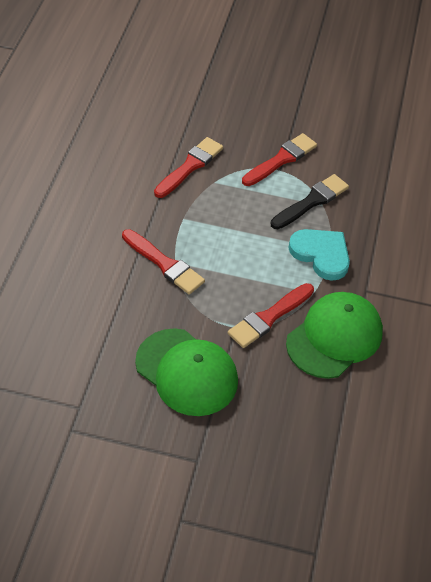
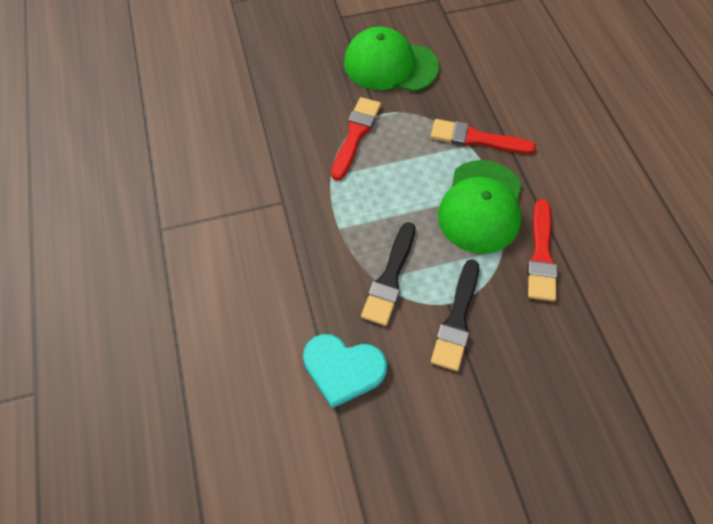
camera: 155 degrees right, 10 degrees up
(281, 160) = (457, 319): red brush -> black brush
(321, 254) = (345, 219): turquoise heart -> turquoise heart (343, 369)
(334, 337) = (290, 144): green cap -> green cap (481, 206)

